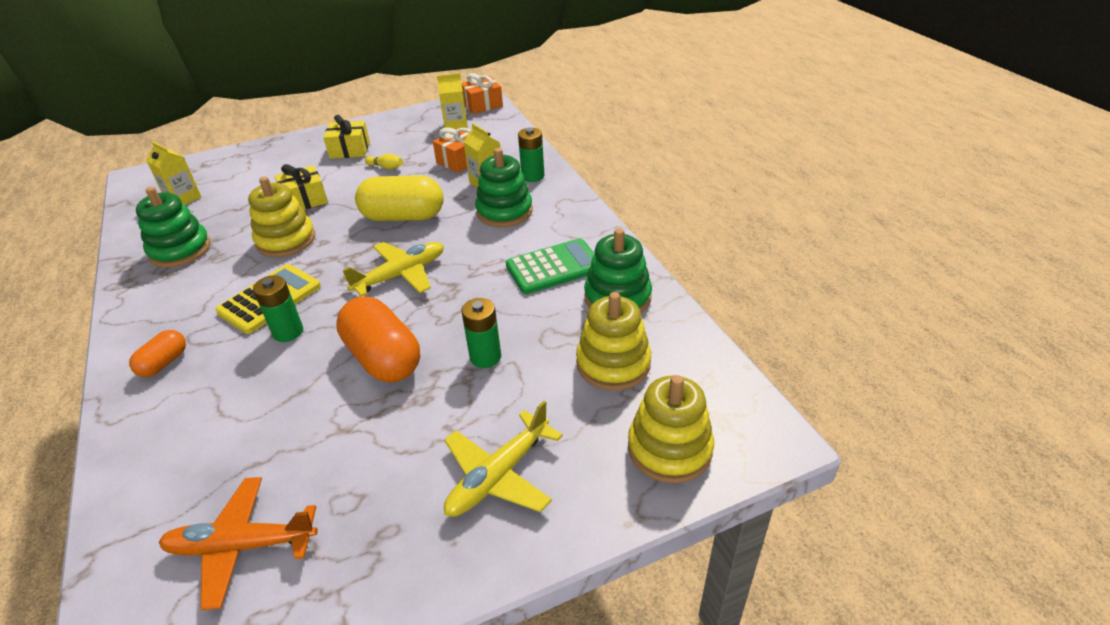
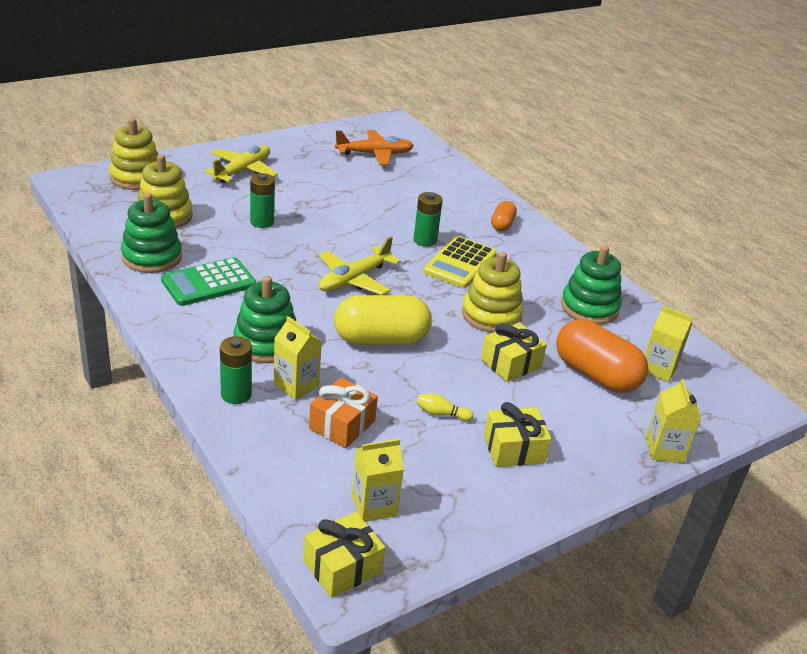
camera: 165 degrees right, 5 degrees down
(246, 151) = (664, 449): none -> yellow carton
(383, 358) = (339, 223): orange capsule -> orange capsule (596, 374)
(482, 105) = (342, 567): orange gift -> yellow gift

